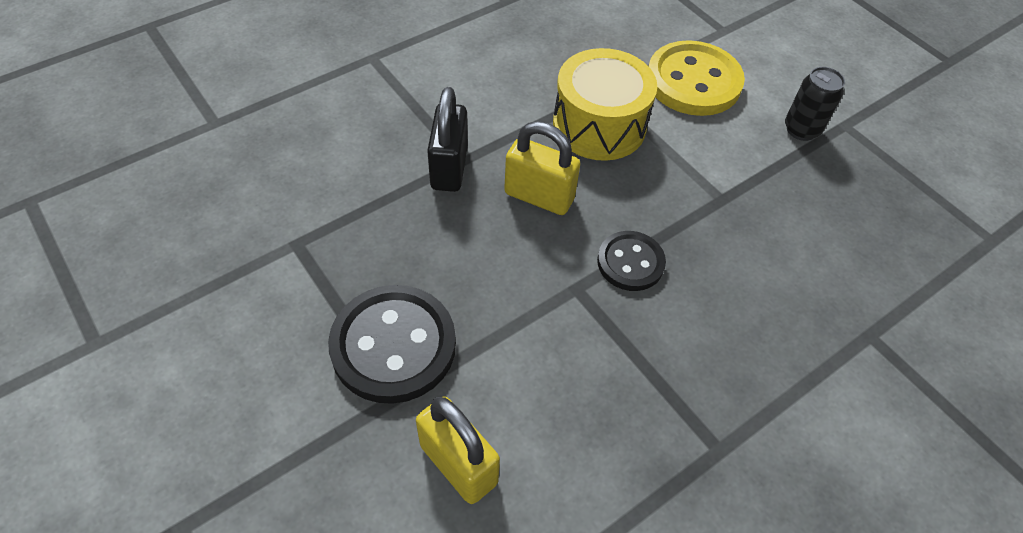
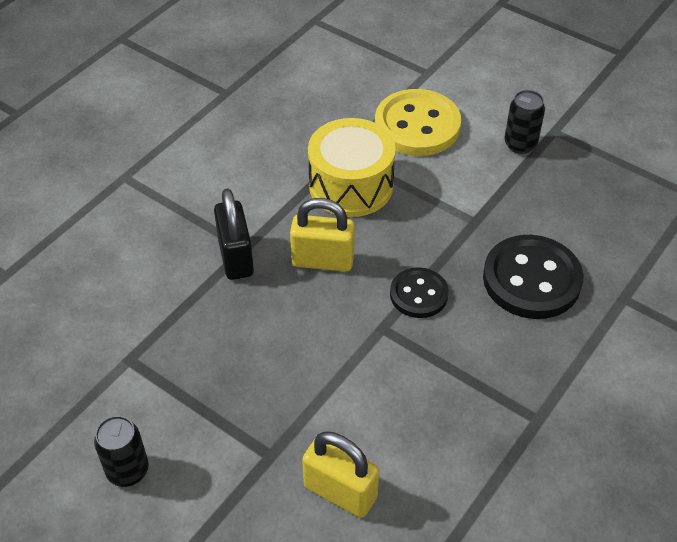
camera: 15 degrees left, 5 degrees down
(242, 364) = (128, 471): none -> black can
(393, 345) = (250, 418): black button -> black button (531, 279)

